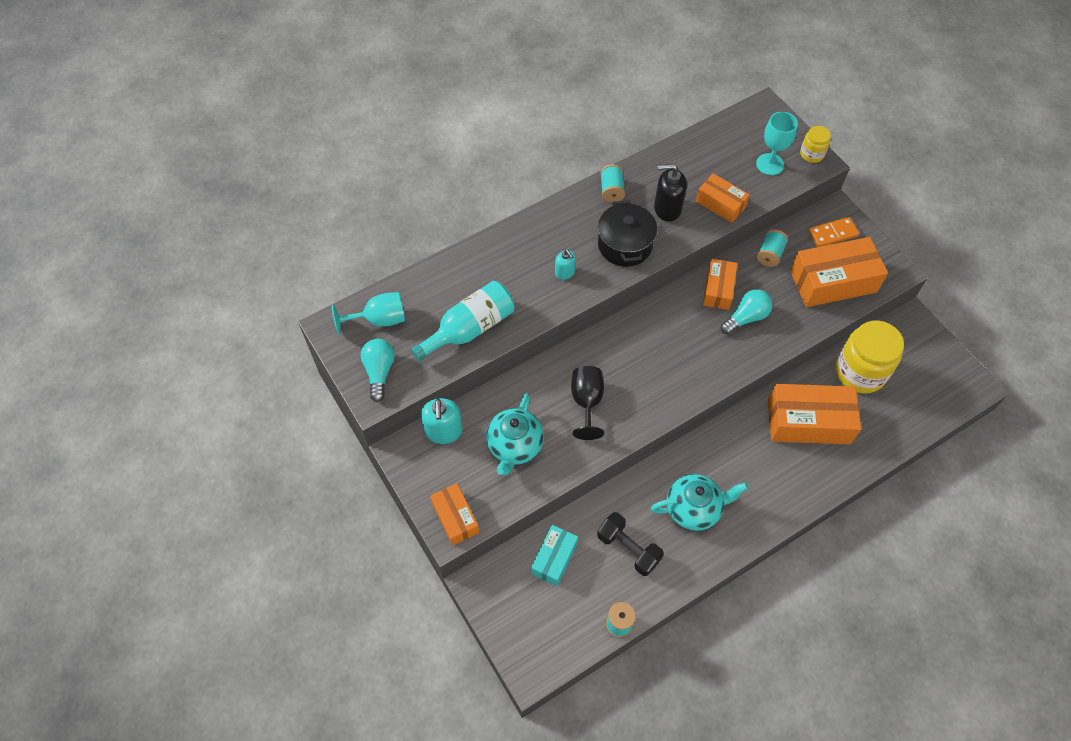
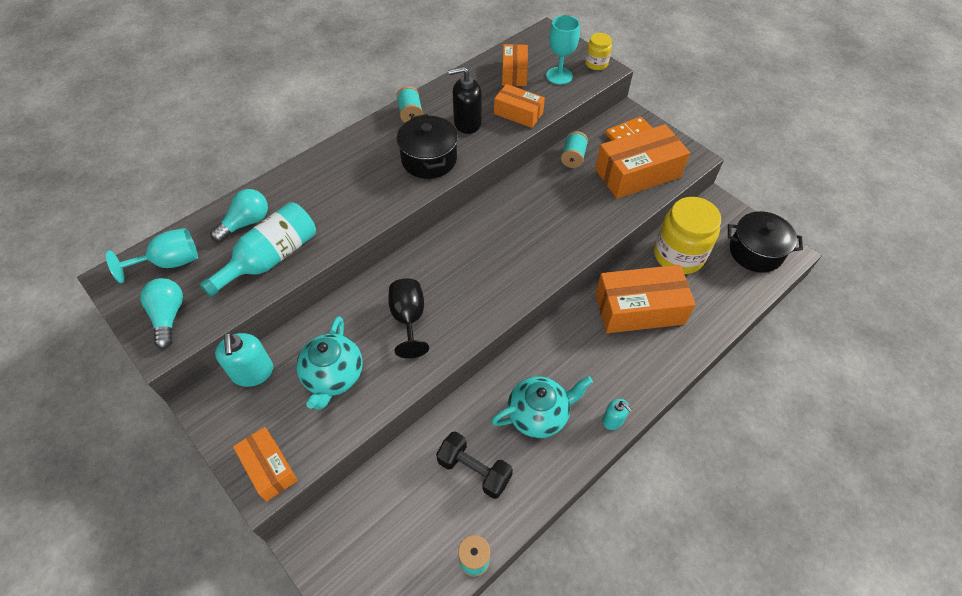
camera: 10 degrees left, 5 degrees down
(554, 558) = (392, 495): turquoise box -> none
(565, 272) = (370, 192): turquoise soap dispenser -> turquoise soap dispenser (613, 420)
(718, 289) = (529, 194): orange box -> orange box (514, 73)
(746, 317) = (560, 216): turquoise light bulb -> turquoise light bulb (246, 223)
(940, 380) = (755, 252): none -> black pot

